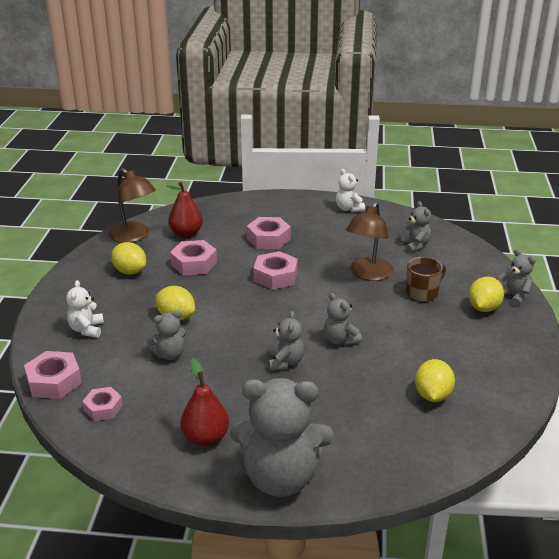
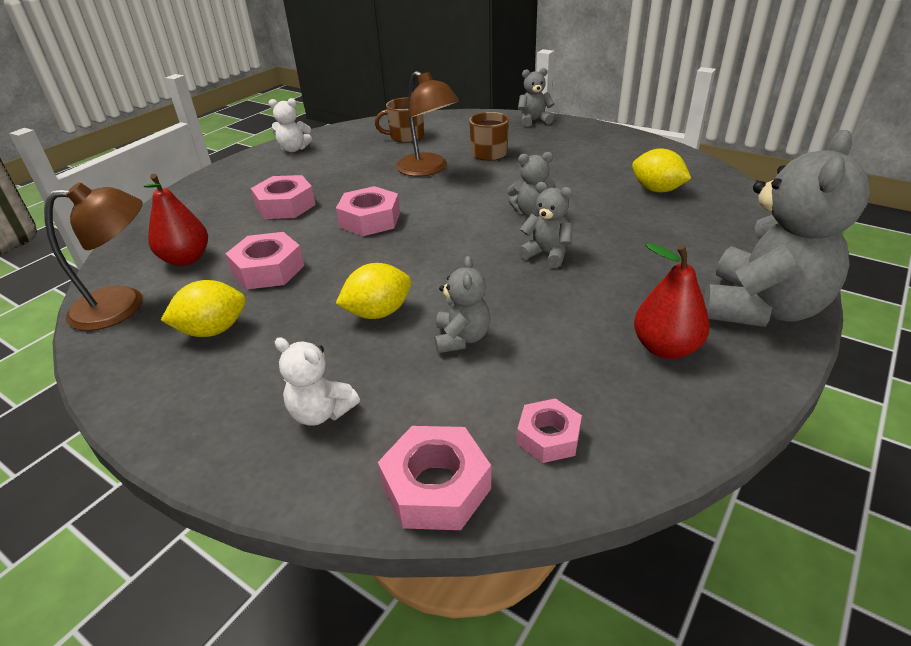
camera: 60 degrees left, 5 degrees up
(415, 245) = (406, 137): grey teddy bear -> brown mug
(483, 308) = (539, 136): yellow lemon -> none

